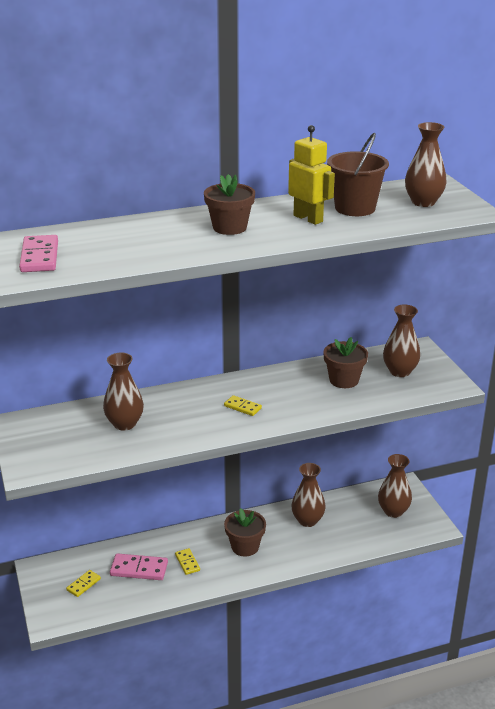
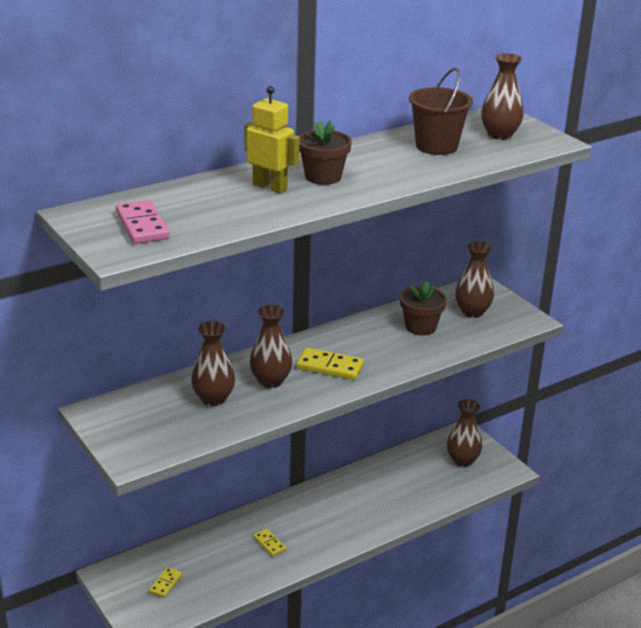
camera: 15 degrees left, 0 degrees up
(139, 569) = (220, 558): pink domino -> none
(242, 407) = (330, 366): yellow domino -> yellow domino, size x1.68
(245, 547) = (324, 518): brown flower pot -> none
(307, 520) = (379, 482): brown vase -> brown vase (270, 381)
(308, 218) = (397, 161): yellow robot -> yellow robot (270, 187)

